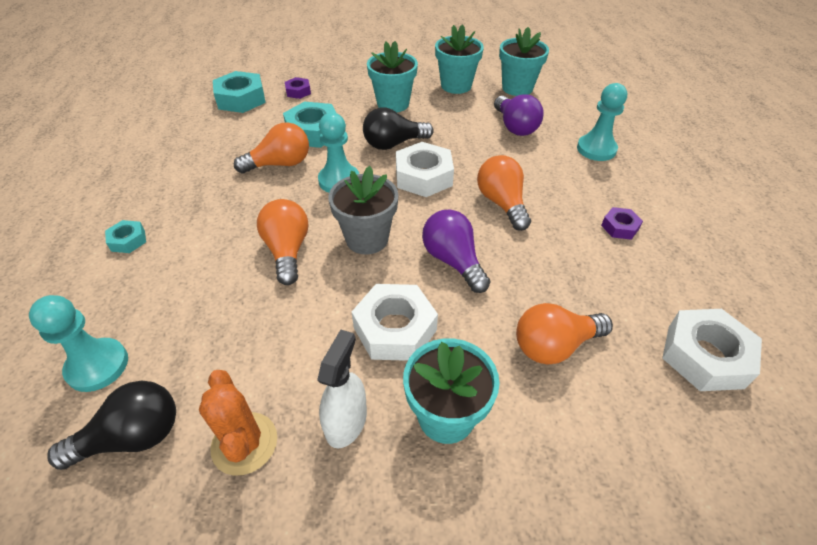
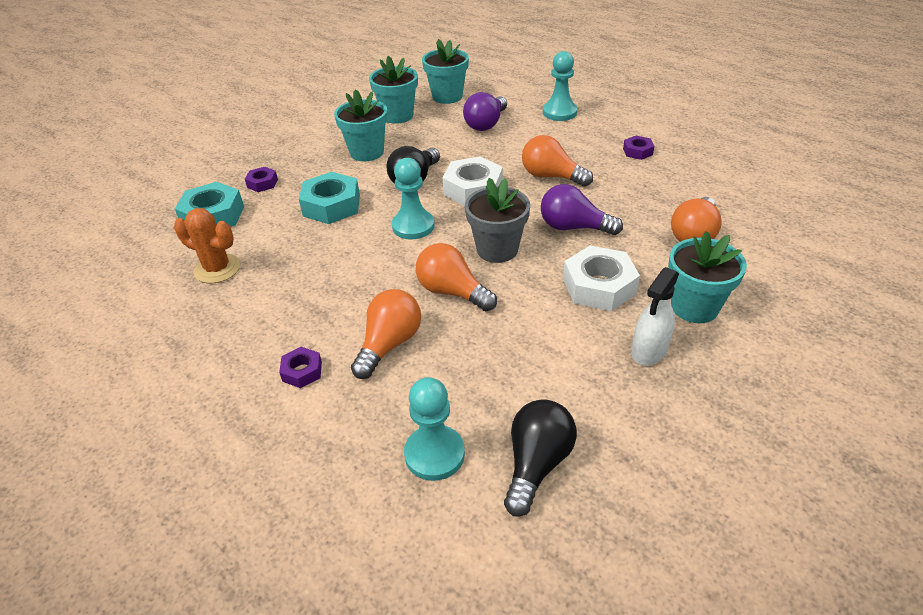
camera: 40 degrees left, 5 degrees down
(128, 240) = (302, 371): turquoise nut -> purple nut
(244, 443) = (611, 407): orange cactus -> orange cactus (217, 269)
(280, 164) = (343, 242): orange light bulb -> orange light bulb (389, 344)
(346, 422) = (649, 350): white spray bottle -> white spray bottle turned 120 degrees counterclockwise
(515, 127) = (486, 124): purple light bulb -> purple light bulb turned 90 degrees clockwise
(704, 356) = (764, 192): white nut -> none

